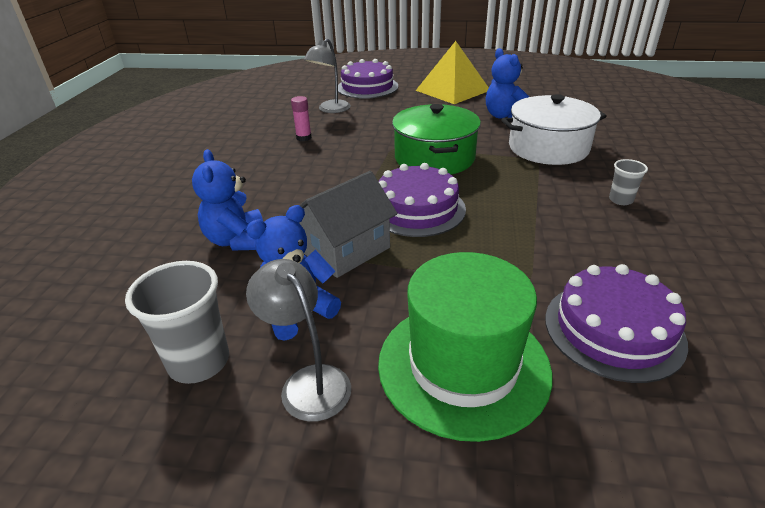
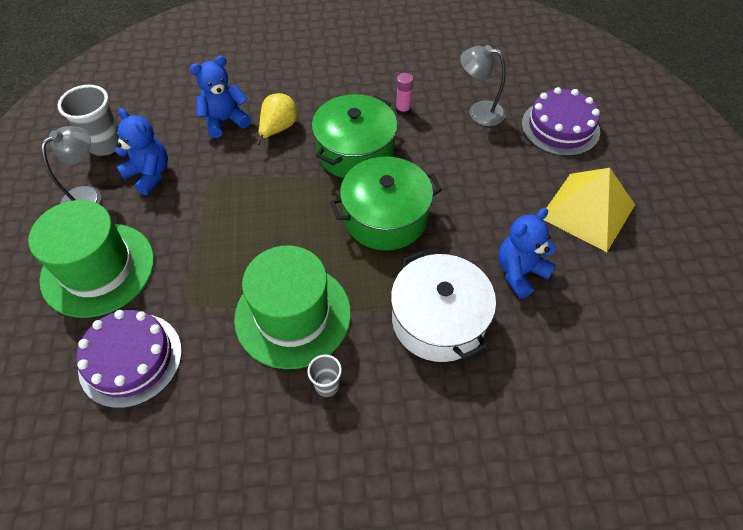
camera: 75 degrees right, 20 degrees up
(280, 204) = (278, 129): none -> yellow pear
(343, 164) = (355, 151): none -> green pot
(346, 250) = (219, 183): grey house -> none
(417, 209) = (284, 217): purple cake -> none
(544, 212) = (293, 315): none -> green hat

